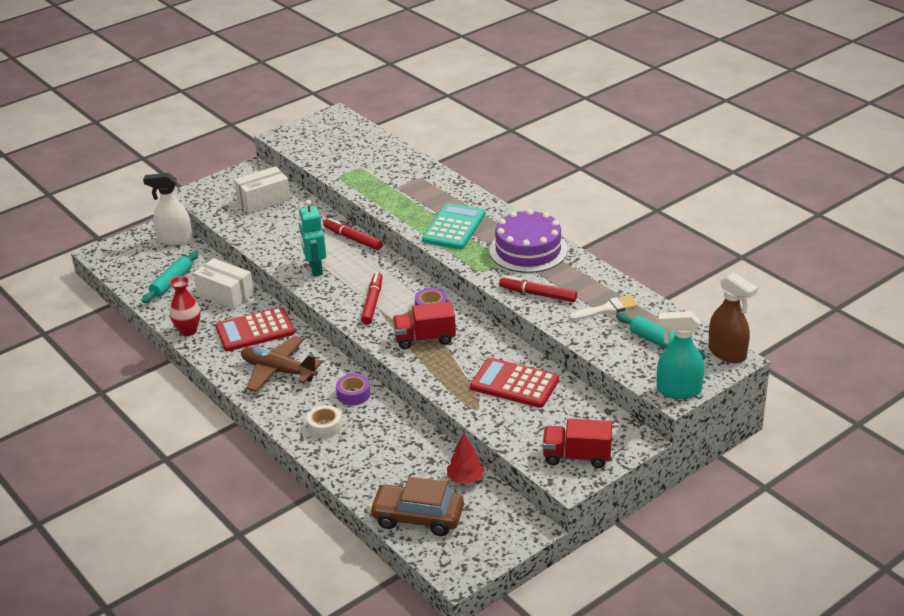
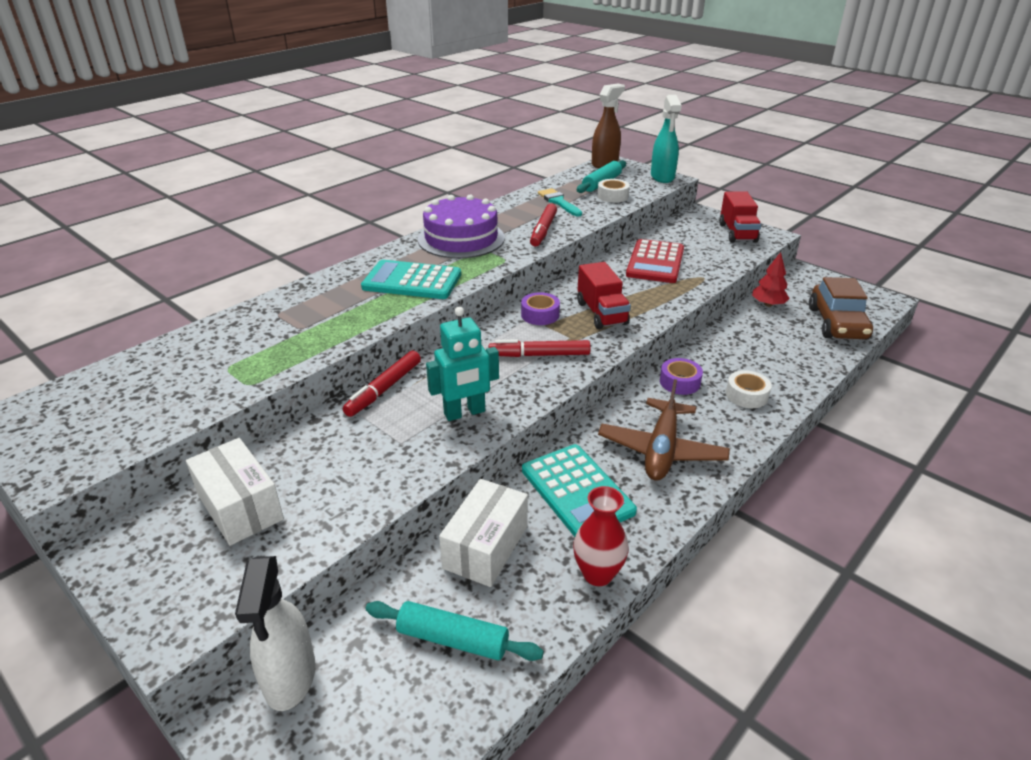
camera: 100 degrees left, 0 degrees up
(255, 330) = (577, 491): red calculator -> turquoise calculator
(607, 309) = (558, 202): white brush -> turquoise brush
(620, 346) = (612, 196): none -> white tape

